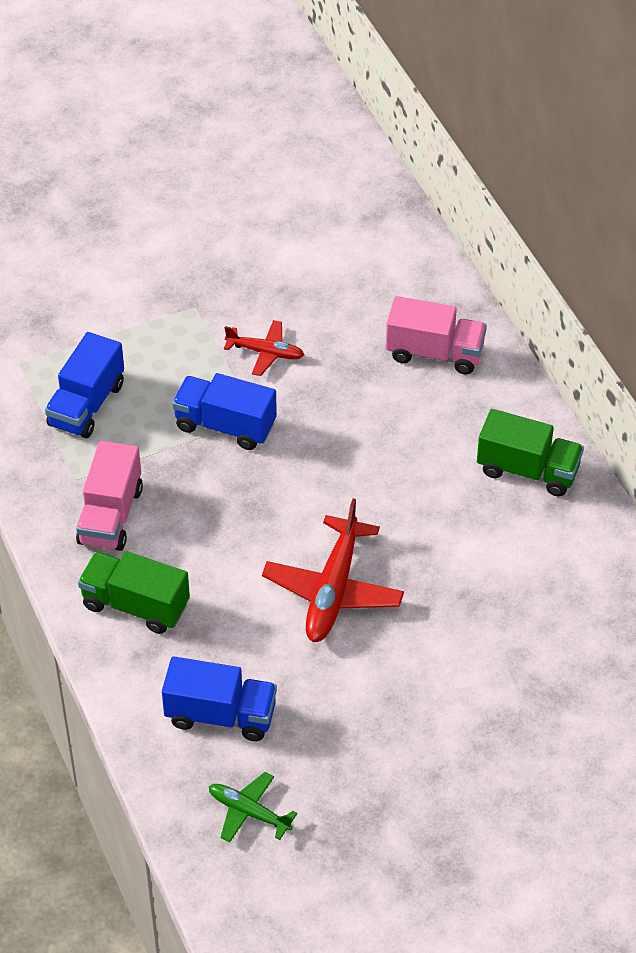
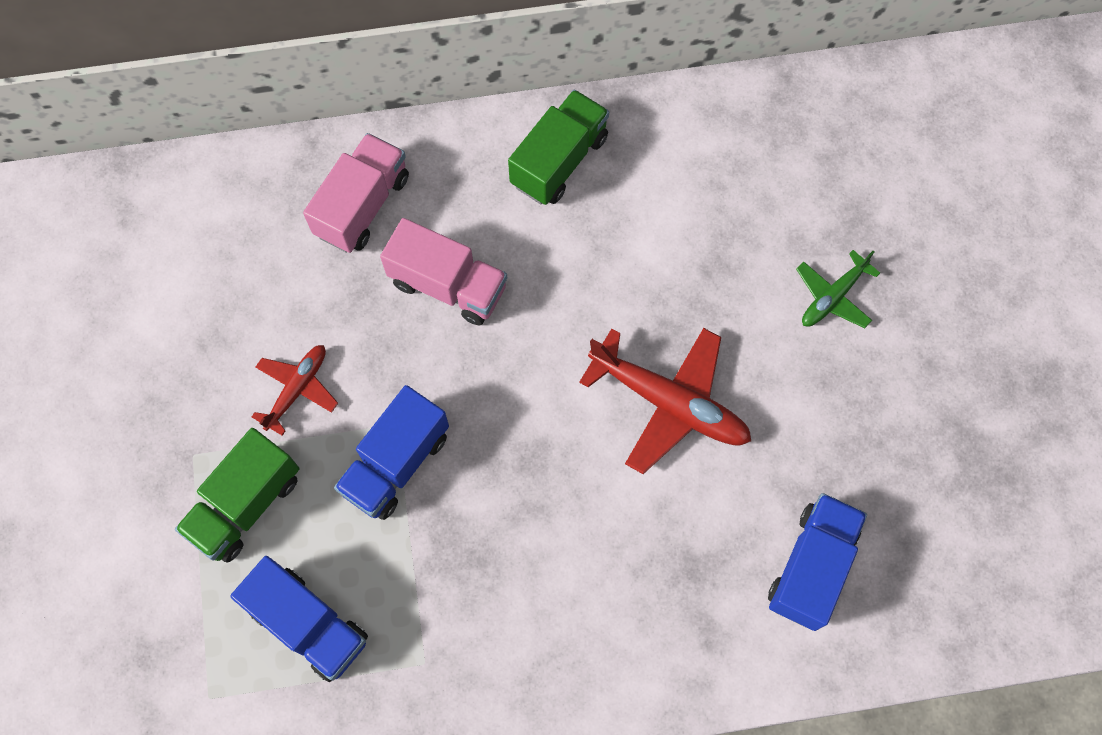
camera: 75 degrees left, 20 degrees up
(110, 515) = (494, 631): pink truck -> pink truck (448, 285)
(135, 605) = (636, 630): green truck -> green truck (246, 504)
(249, 812) = (944, 566): green plane -> green plane (833, 296)

